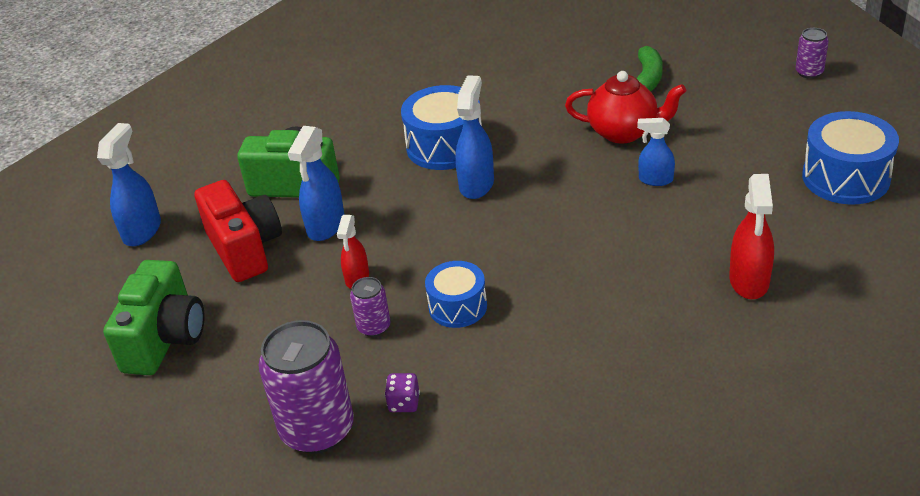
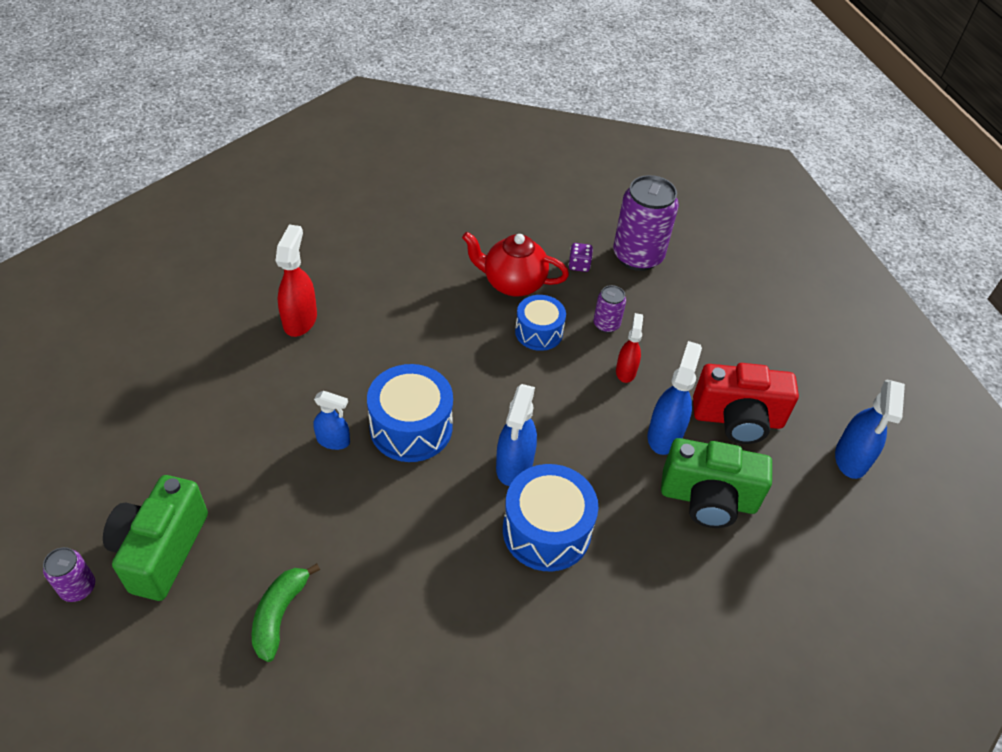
camera: 175 degrees right, 10 degrees up
(165, 339) = (775, 338): green camera -> green camera (161, 550)
(245, 249) = (737, 419): red camera -> red camera turned 60 degrees counterclockwise
(624, 132) = (341, 518): red teapot -> red teapot (513, 283)
(845, 177) = (153, 413): blue drum -> blue drum (411, 427)

